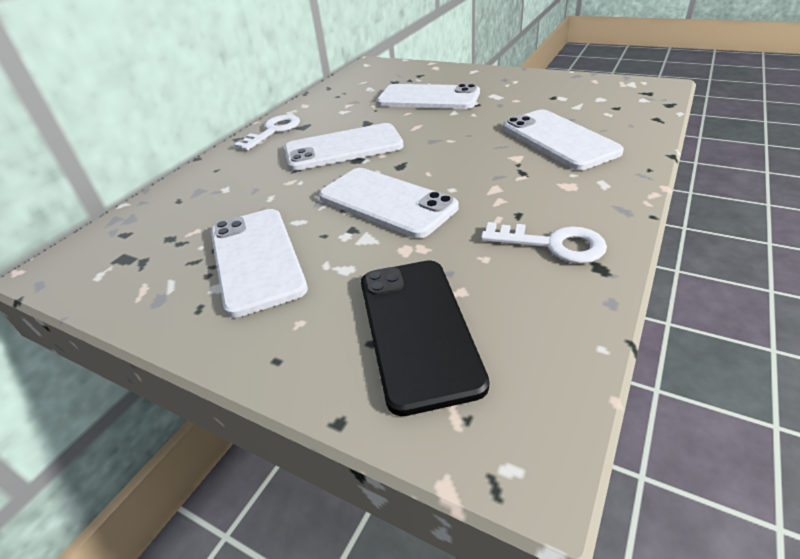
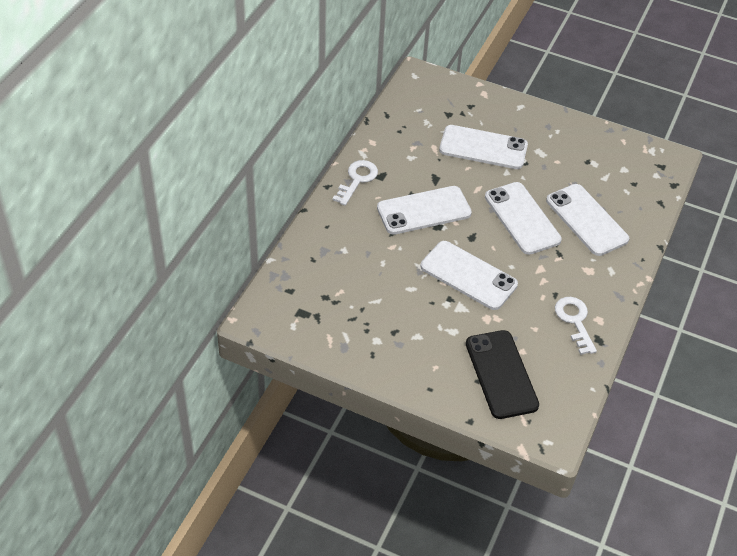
camera: 10 degrees left, 10 degrees up
(256, 259) = (394, 320): white phone -> white phone (522, 218)
(553, 244) = (574, 321): white key -> white key turned 120 degrees counterclockwise

